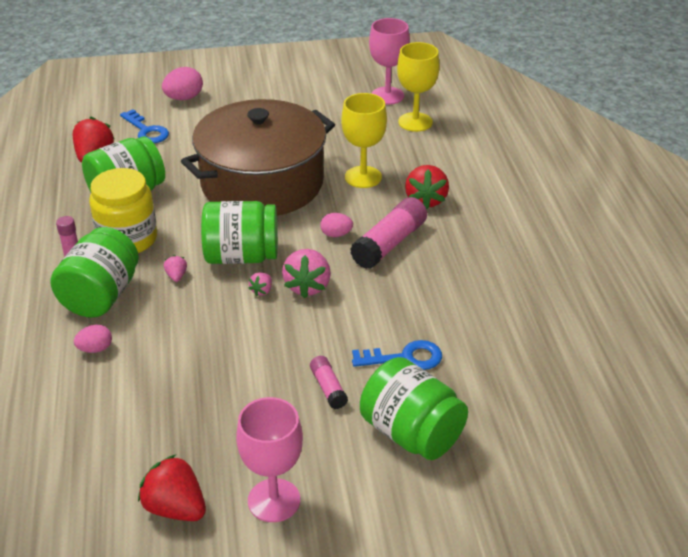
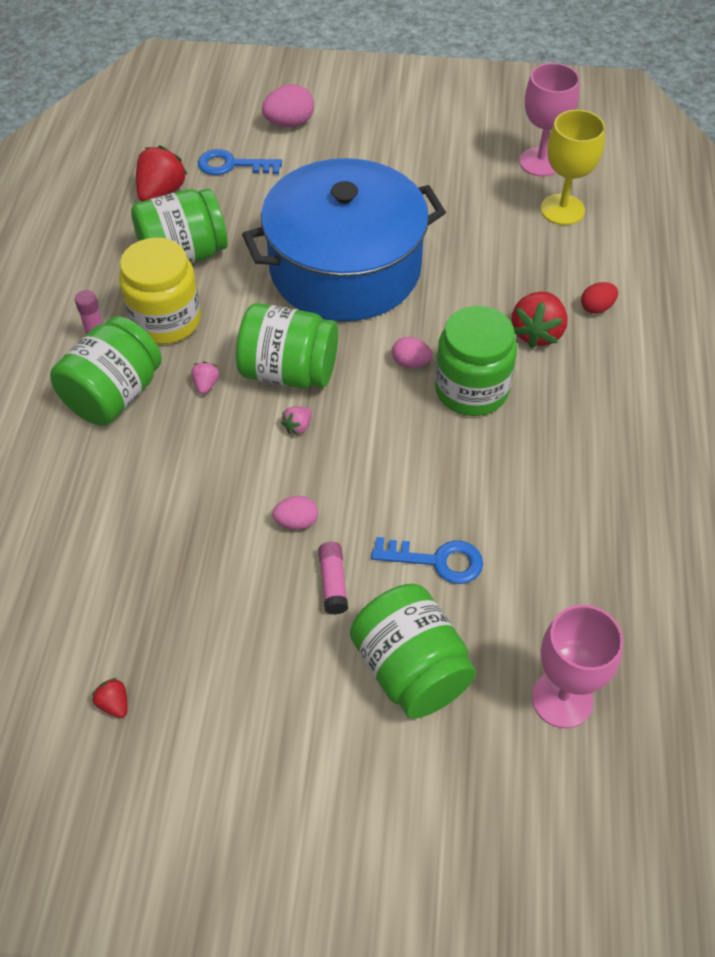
camera: 15 degrees right, 15 degrees up
(95, 349) = (88, 467): pink egg -> pink egg (296, 522)
(146, 131) = (232, 165): blue key -> blue key turned 120 degrees clockwise
(175, 508) = (114, 704): red strawberry -> red strawberry, size x0.49
(262, 183) = (345, 268): brown pot -> blue pot
(274, 500) = (225, 722): pink goblet -> pink goblet (562, 699)
(307, 286) = (353, 431): pink strawberry -> none
(363, 177) = (470, 282): yellow goblet -> none
(389, 244) = (471, 389): pink glue stick -> green jar
(464, 178) = (596, 308): none -> red egg

